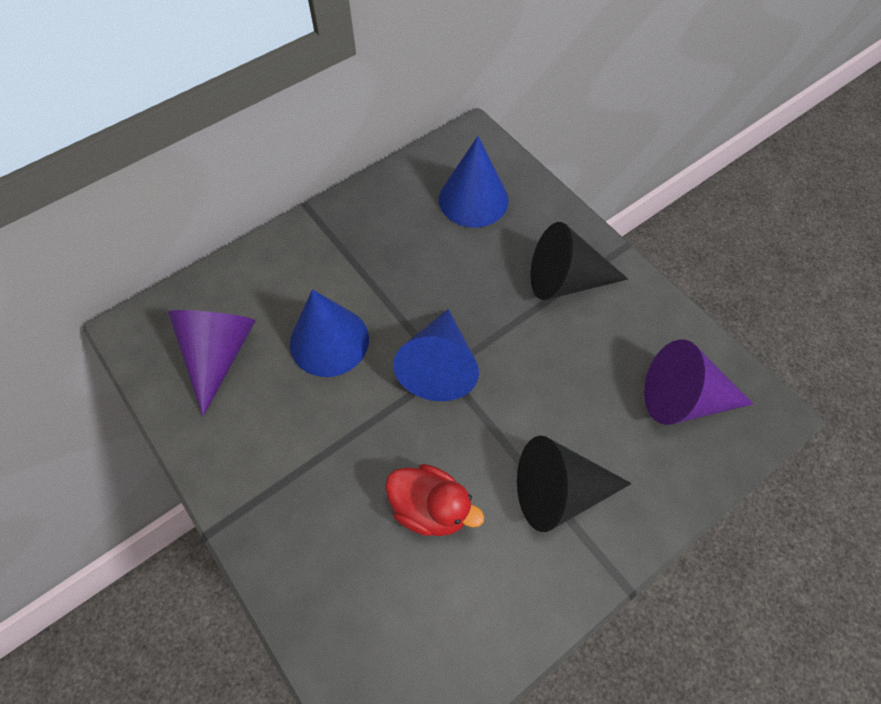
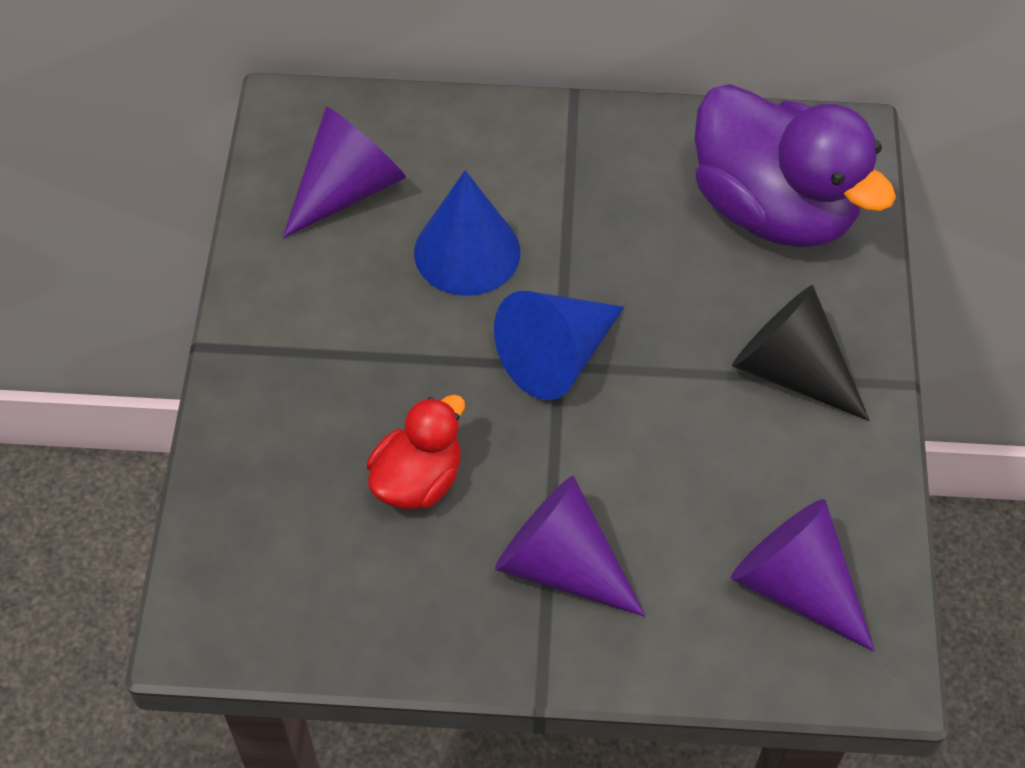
camera: 40 degrees right, 5 degrees down
(430, 508) = (418, 480): red duck -> red duck turned 120 degrees counterclockwise
(473, 199) = (773, 209): blue cone -> purple duck
(558, 491) = (560, 564): black cone -> purple cone

